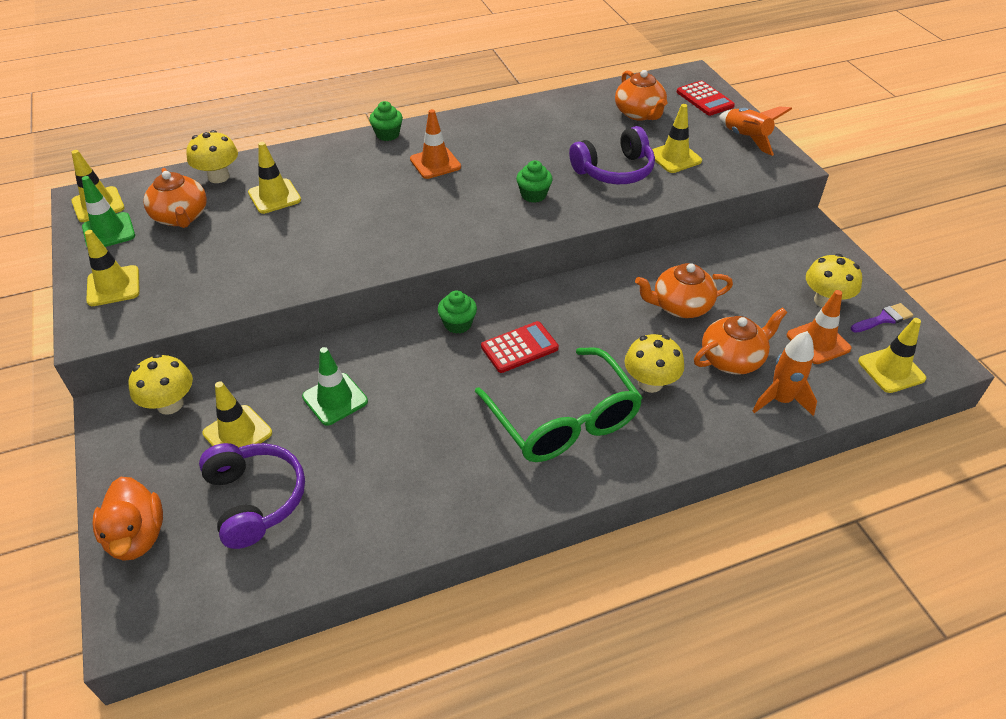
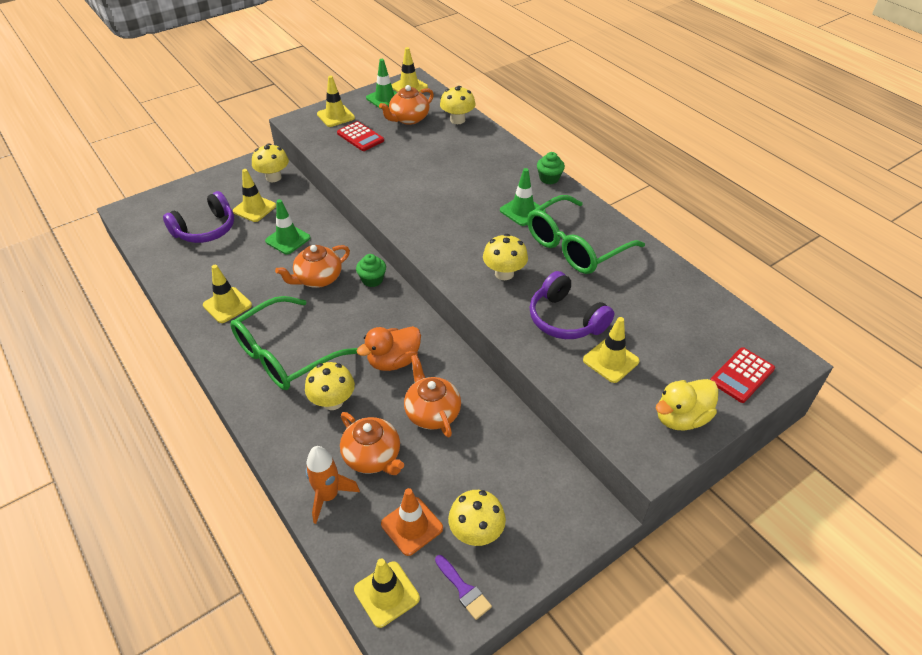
camera: 75 degrees right, 0 degrees up
(137, 536) = (180, 196): orange duck -> orange duck (393, 361)
(274, 196) = (445, 148): yellow traffic cone -> yellow traffic cone (227, 305)
(435, 163) = (522, 211): orange traffic cone -> green traffic cone
(510, 142) = (576, 246): none -> green glasses
(519, 348) = (355, 317): red calculator -> red calculator (360, 137)
(533, 195) = (504, 273): green cupcake -> yellow mushroom
(639, 113) = (677, 325): orange teapot -> orange teapot (318, 279)
(746, 138) = (681, 418): orange rocket -> yellow duck

